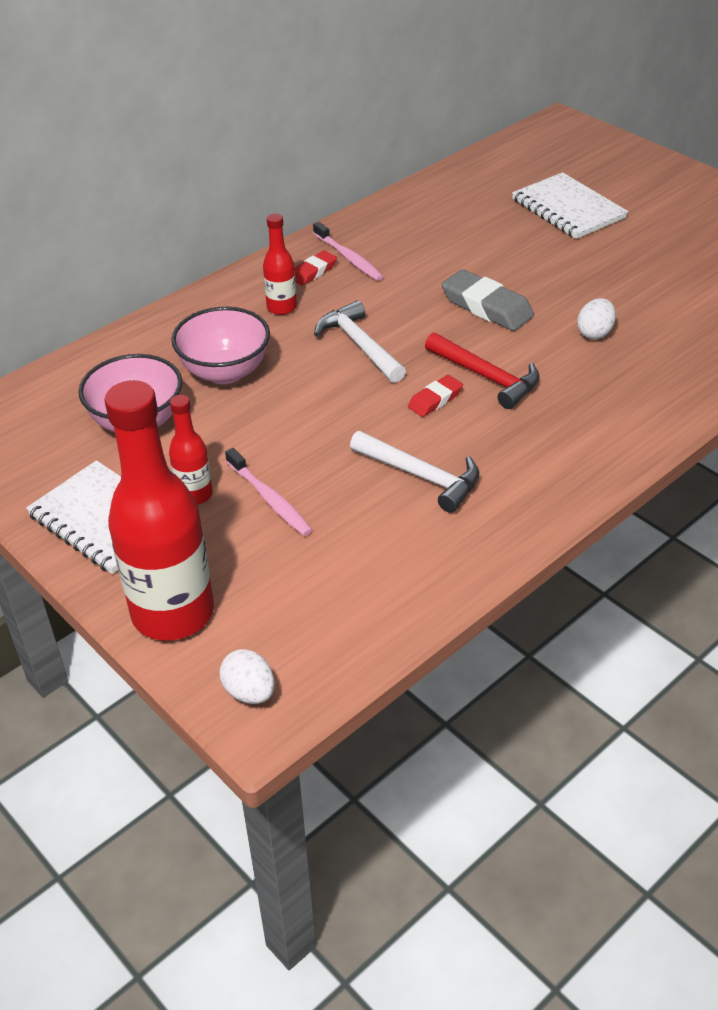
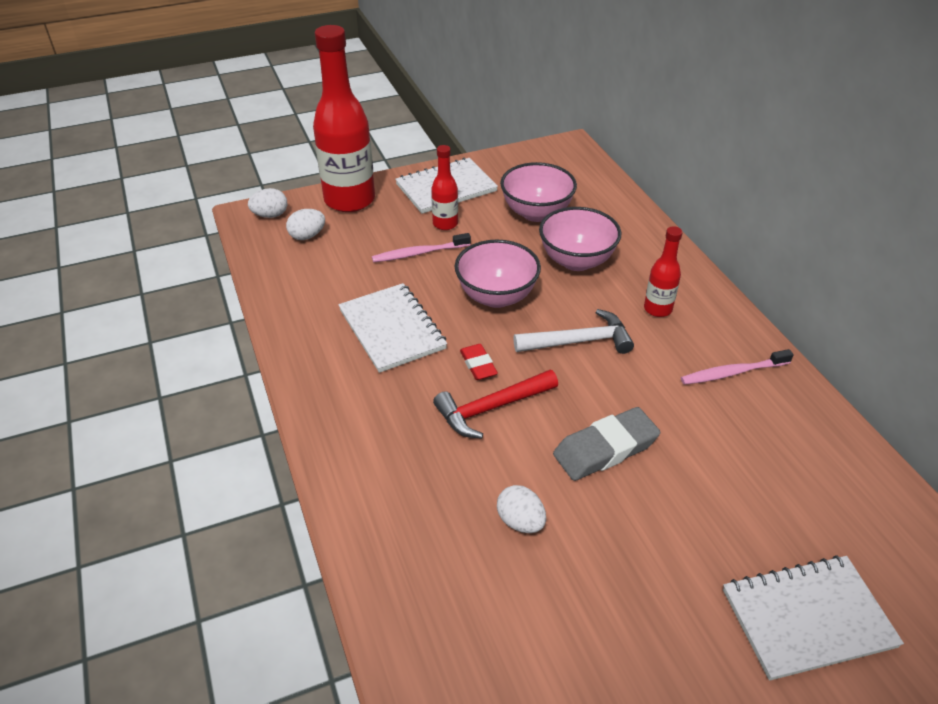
camera: 110 degrees right, 0 degrees up
(283, 624) = (307, 236): none -> white egg
(313, 272) = (713, 342): red eraser -> none
(320, 414) = (496, 296): none -> pink bowl
(421, 476) = (392, 329): white hammer -> white notebook

